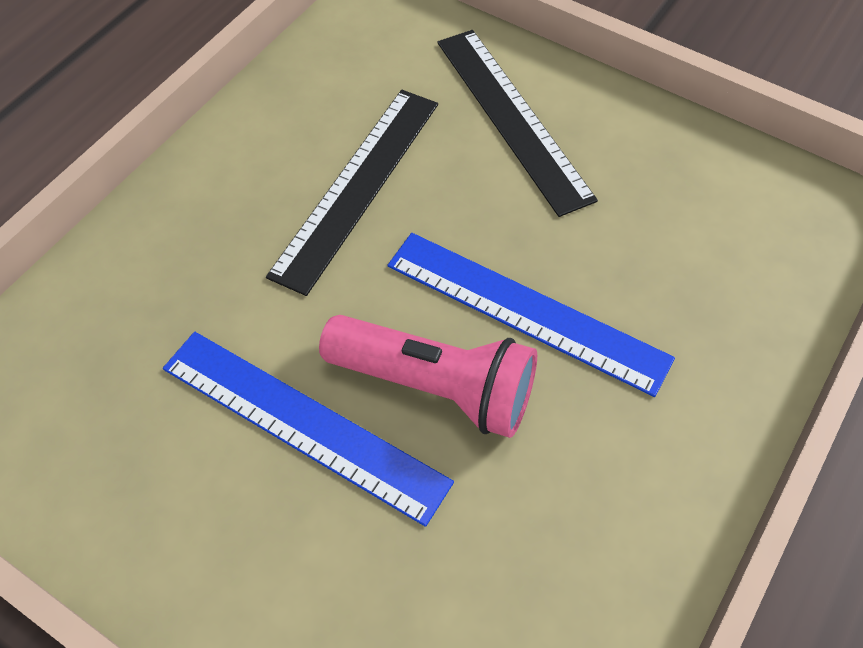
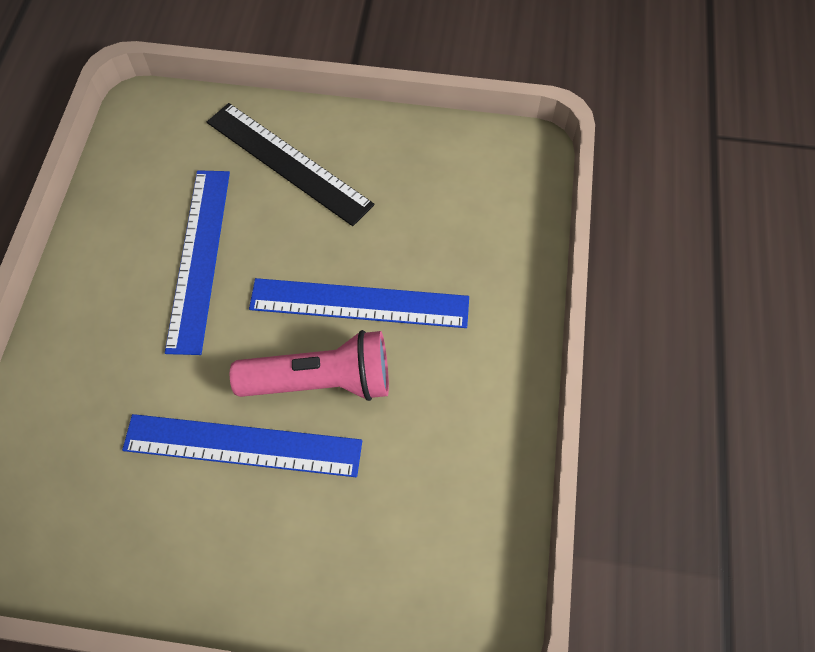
camera: 25 degrees left, 5 degrees up
(357, 186) = (198, 258): black ruler -> blue ruler

